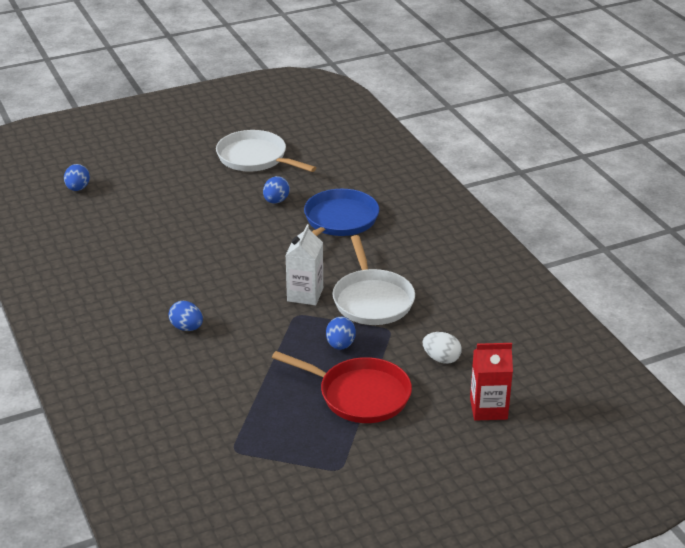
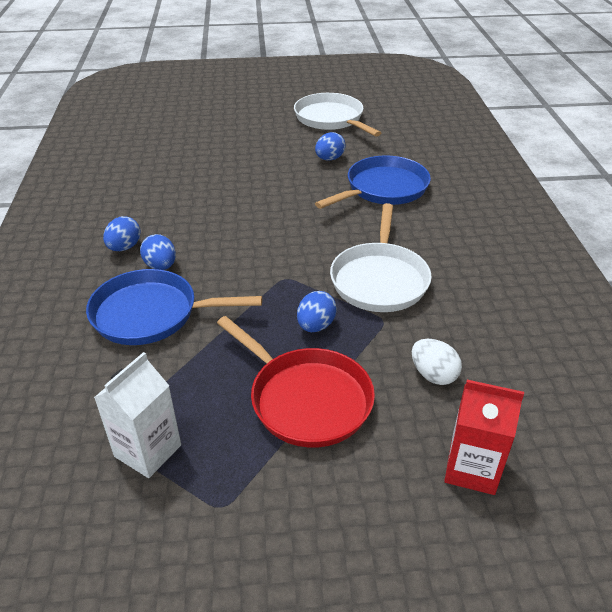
camera: 20 degrees right, 5 degrees up
(78, 188) = (156, 118): blue egg -> blue egg (124, 247)
(205, 365) = (151, 314): none -> blue pan
(305, 294) = (307, 257): white carton -> white carton (148, 450)

